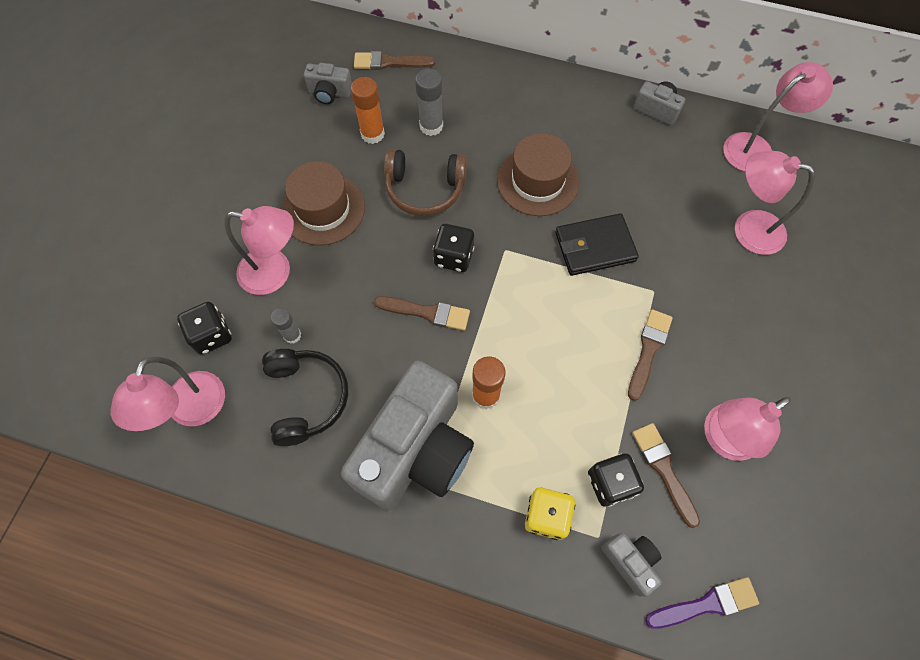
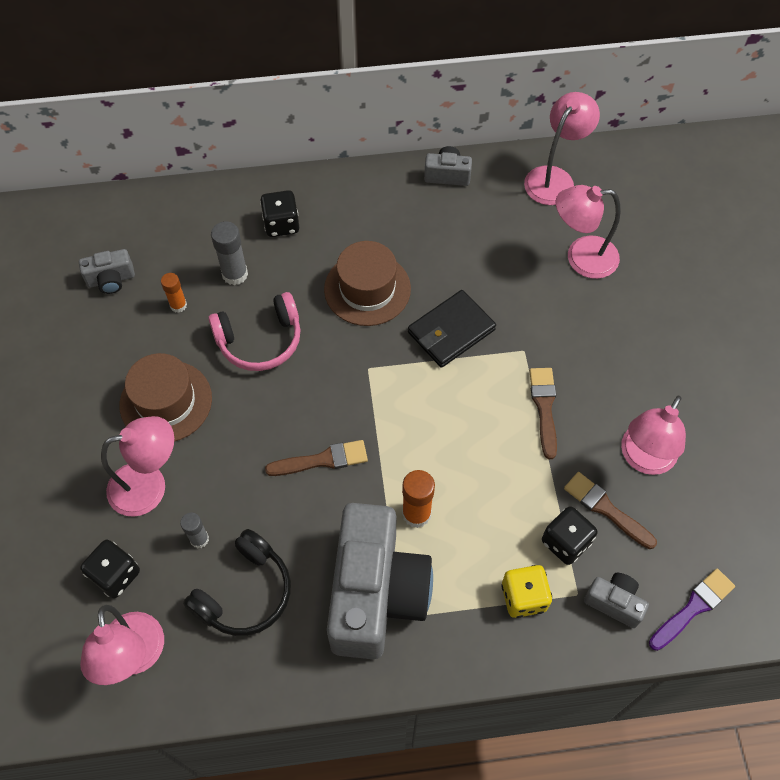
camera: 25 degrees left, 5 degrees down
(306, 398) = (245, 592): black headphones -> black headphones turned 75 degrees clockwise
(372, 134) = (178, 305): orange glue stick -> orange glue stick, size x0.64
(389, 62) = (158, 225): brown brush -> none
(425, 189) = (260, 340): brown headphones -> pink headphones
(454, 257) = (322, 395): black dice -> black dice (281, 224)

